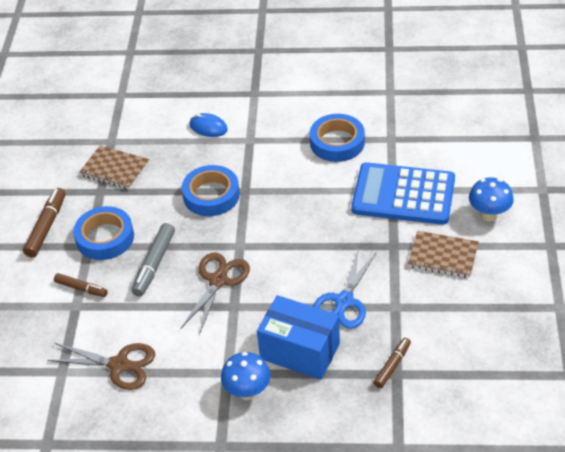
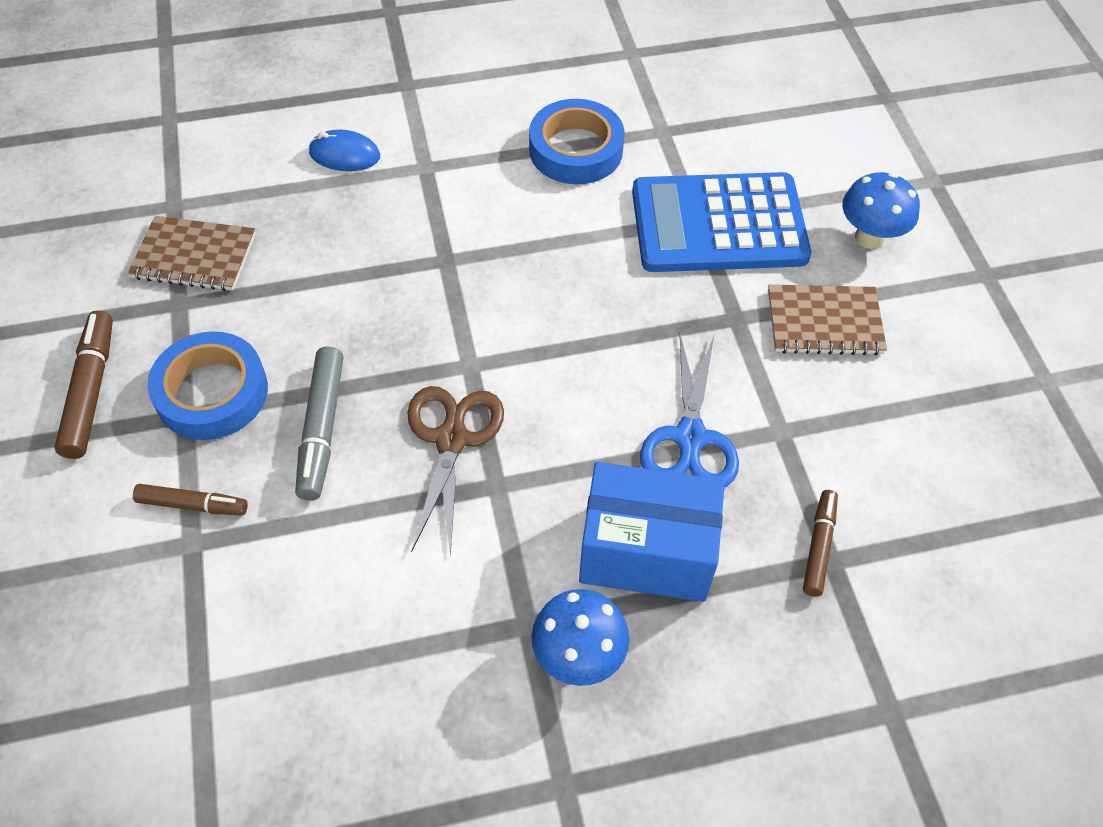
camera: 20 degrees left, 10 degrees up
(119, 365) = (313, 653): brown scissors -> none
(211, 195) = (388, 278): blue tape -> none

